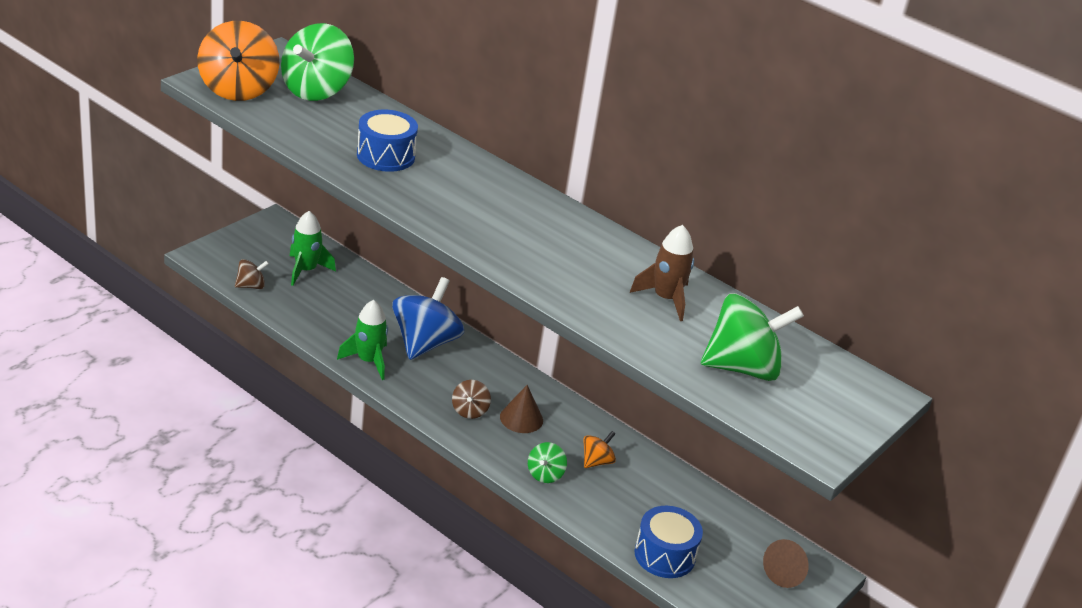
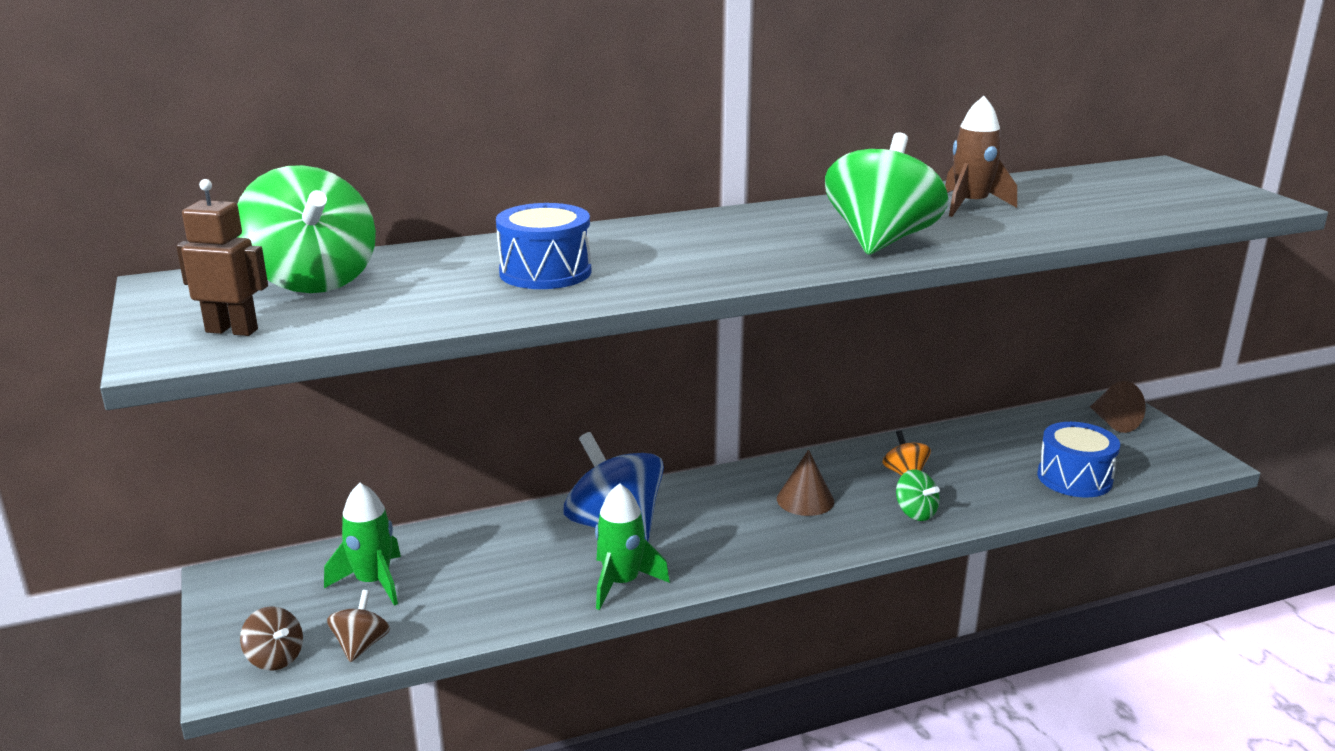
camera: 55 degrees left, 10 degrees down
(238, 89) = (232, 330): orange spinning top -> brown robot
(469, 411) = (772, 532): brown spinning top -> brown spinning top (275, 658)
(742, 368) = (1112, 202): green spinning top -> green spinning top (881, 241)

